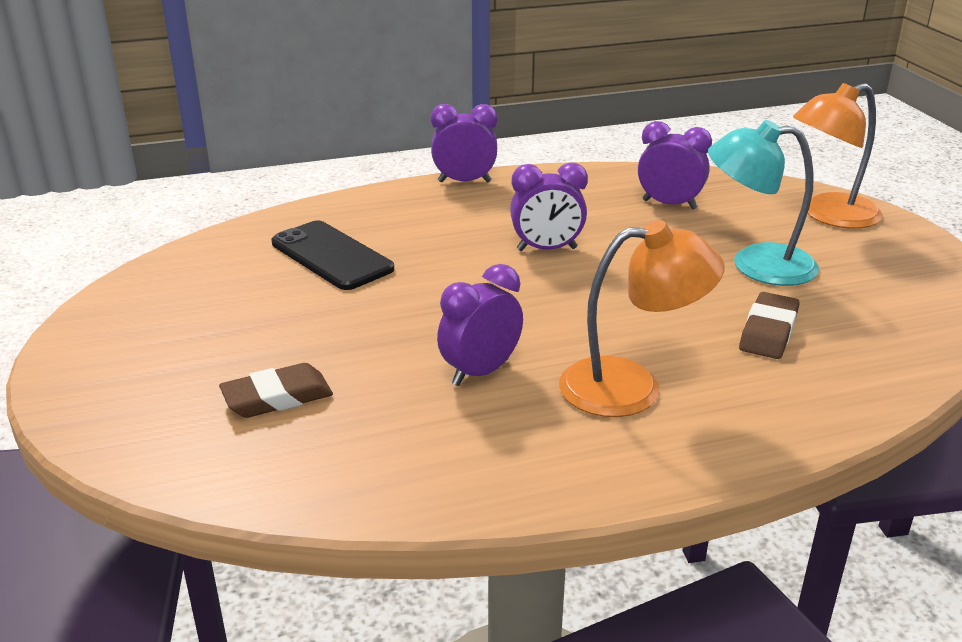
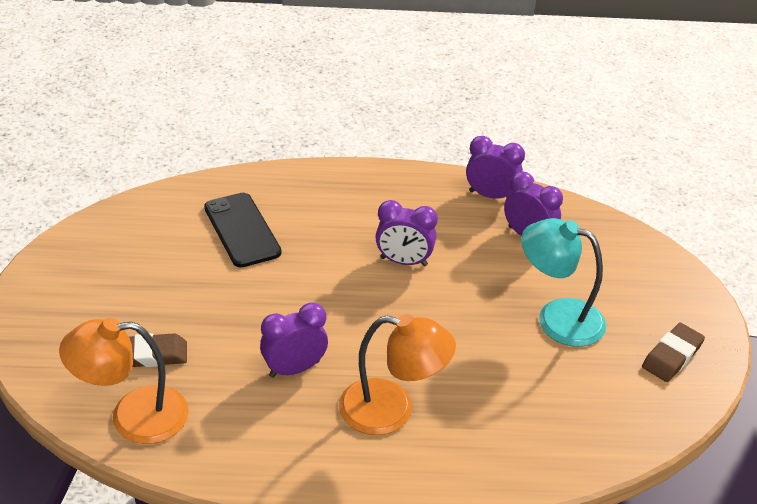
camera: 15 degrees right, 10 degrees up
(464, 182) = (378, 172): purple clock -> purple clock (490, 195)
(768, 331) = (523, 386): brown eraser -> brown eraser (672, 356)
(829, 216) = (652, 279): orange lamp -> orange lamp (133, 416)

